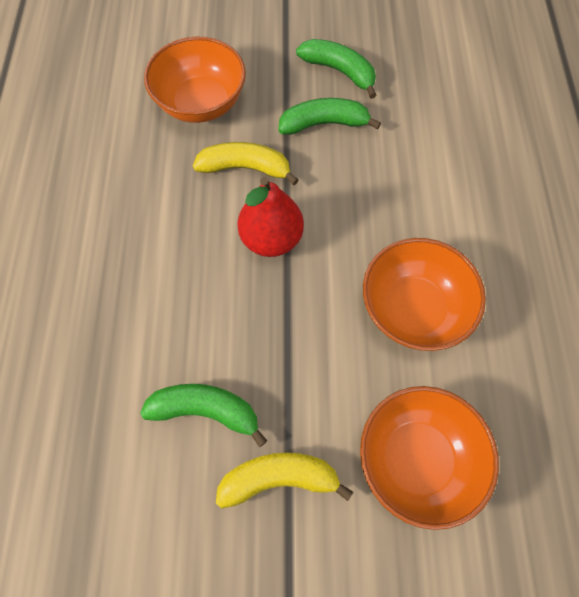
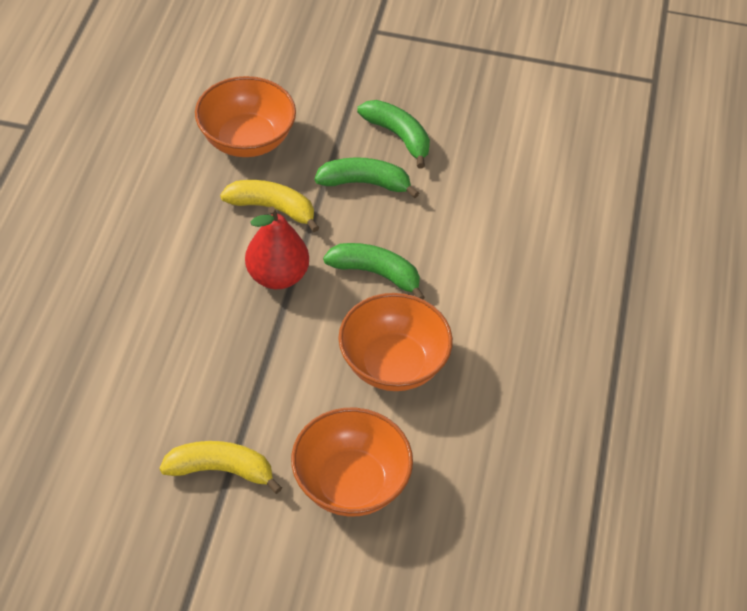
camera: 10 degrees right, 15 degrees down
(206, 410) = (171, 404): green banana -> green banana (375, 273)

